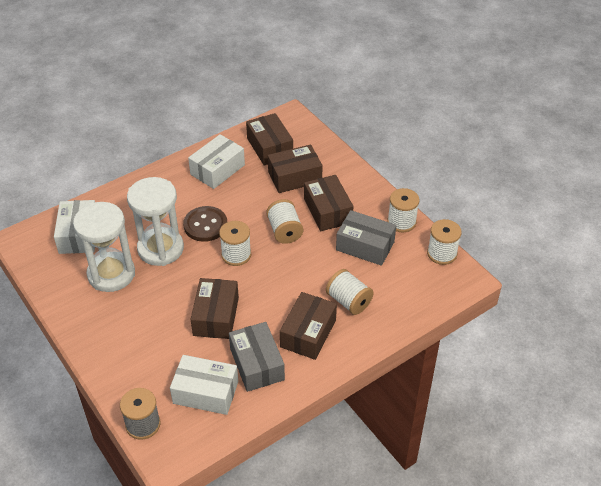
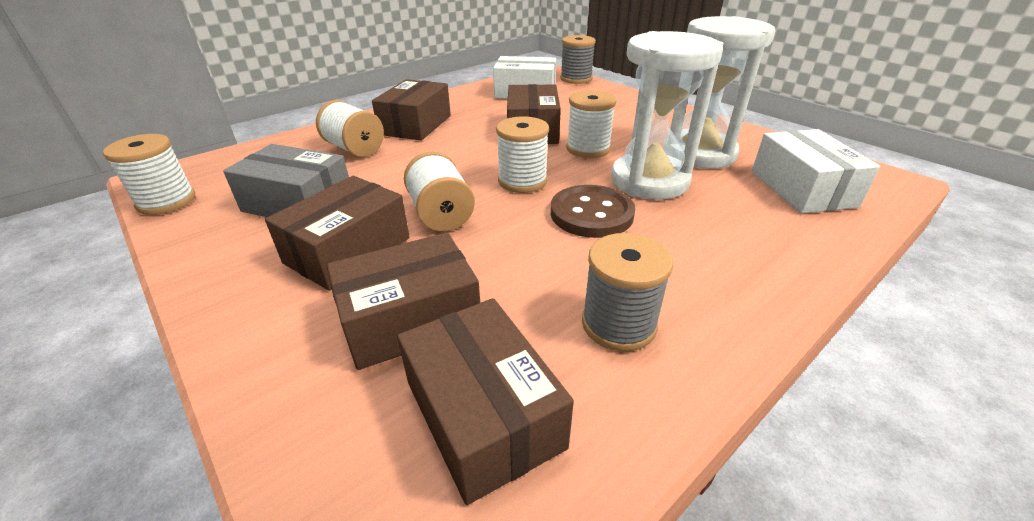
camera: 175 degrees right, 10 degrees down
(217, 170) = (618, 324): white box -> grey spool
(257, 364) = (476, 106): grey box -> none
(327, 211) = (348, 250): brown box -> brown box turned 60 degrees clockwise
(401, 222) = (201, 241): white spool -> white spool (588, 149)

